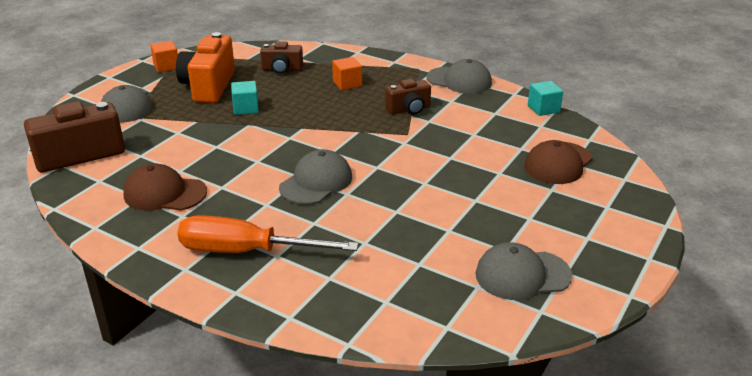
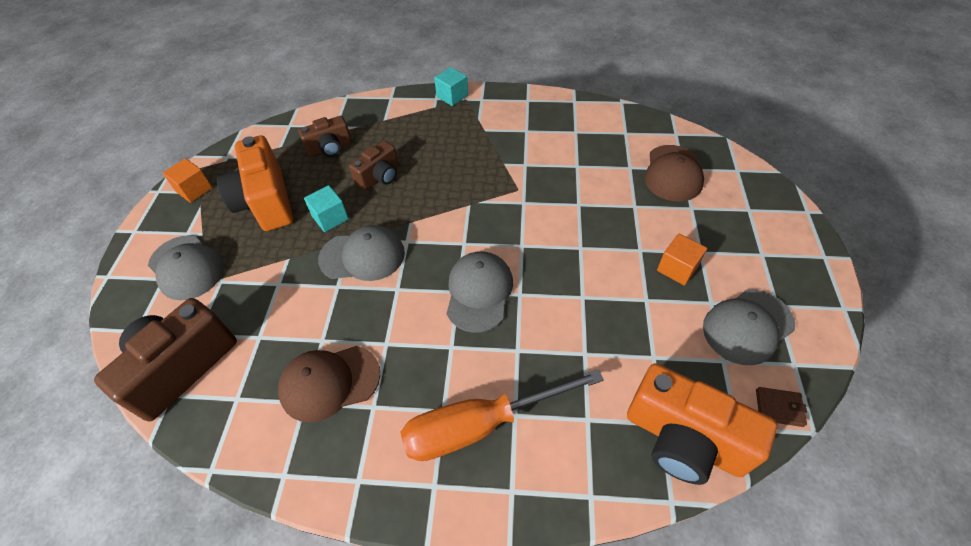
camera: 25 degrees left, 20 degrees up
(347, 83) = (411, 144): orange cube -> orange cube (677, 268)
(394, 316) = (683, 439): none -> orange camera
(409, 109) = (496, 156): brown camera -> brown camera (379, 177)
(459, 80) = (514, 102): grey cap -> grey cap (362, 256)
(496, 329) = (779, 408): none -> brown wallet
(543, 109) = (612, 111): turquoise cube -> turquoise cube (452, 96)

